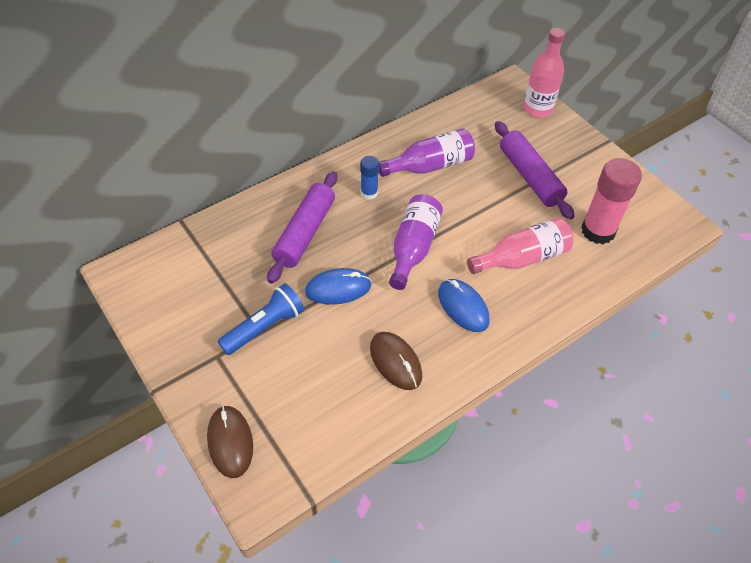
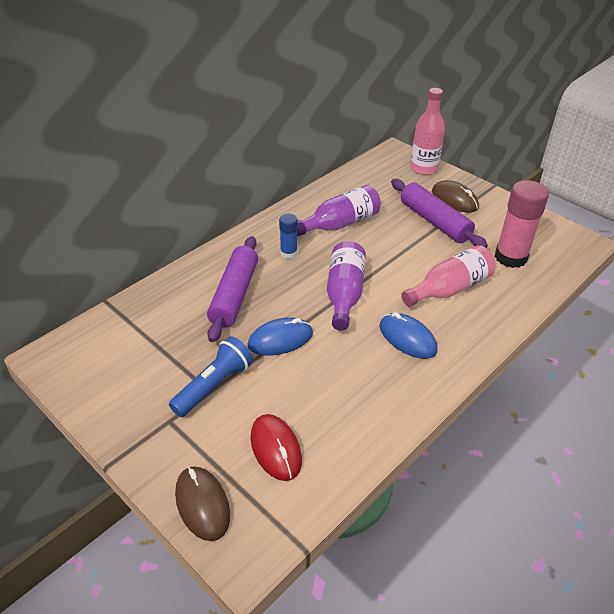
camera: 10 degrees left, 10 degrees down
(307, 400) = (276, 449): none -> red mouse
(395, 362) = (356, 398): brown mouse -> brown mouse (454, 200)

